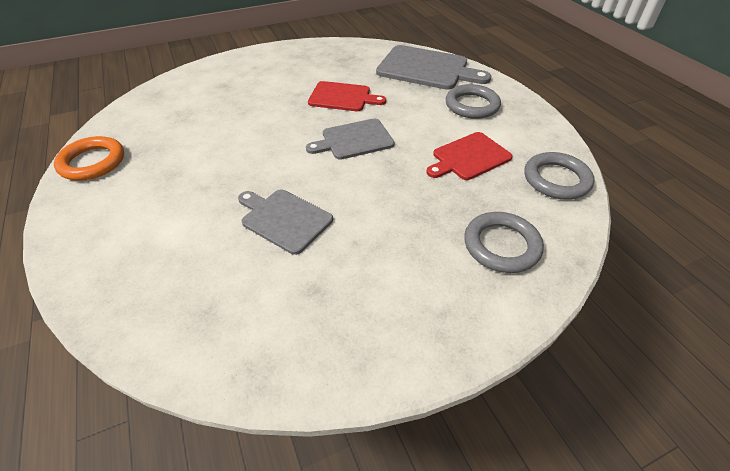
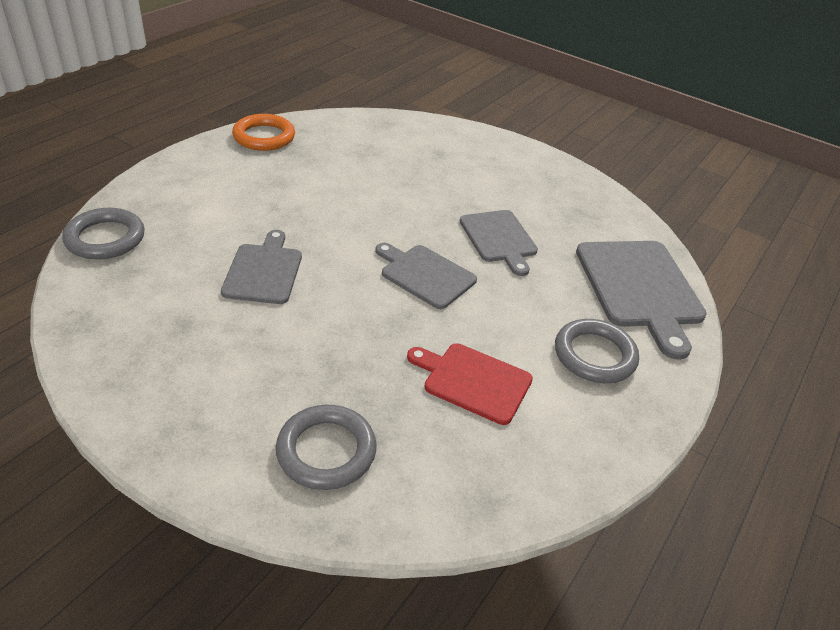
camera: 55 degrees right, 5 degrees down
(342, 97) = (499, 238): red cutting board -> grey cutting board
(556, 179) = (496, 483): grey ring -> grey ring (105, 238)

